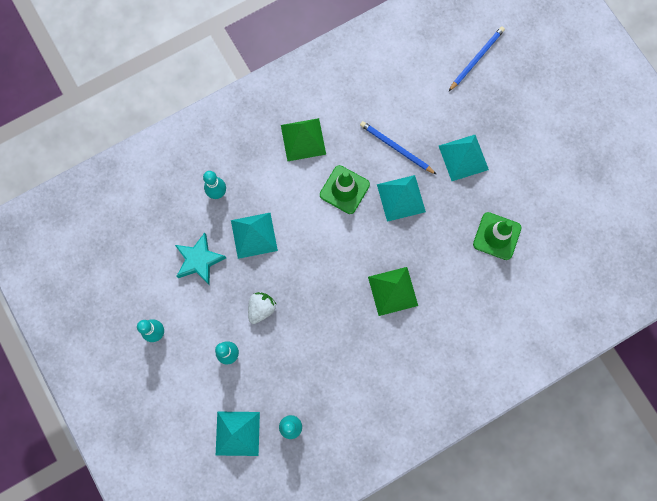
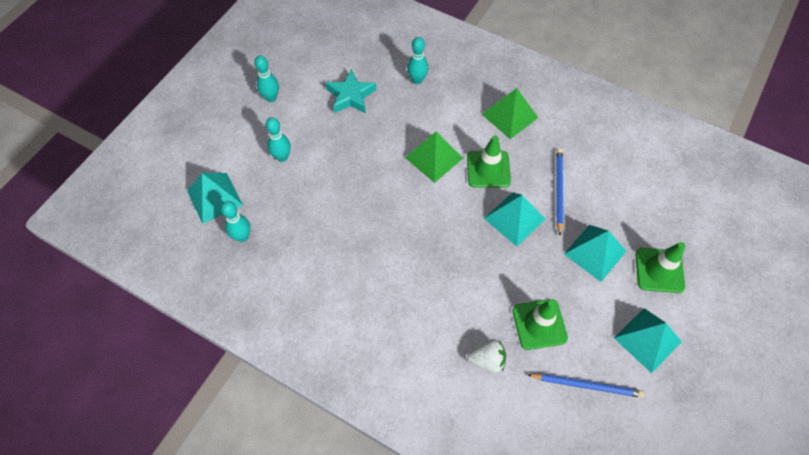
camera: 60 degrees right, 15 degrees down
(254, 235) = (398, 123): turquoise pyramid -> turquoise pyramid (647, 339)
(261, 309) = (336, 160): white strawberry -> white strawberry (487, 360)
(393, 291) = (420, 257): green pyramid -> green pyramid (434, 157)
(476, 59) = (701, 214): blue pencil -> blue pencil (586, 385)
(503, 122) = (659, 270): none -> green traffic cone

